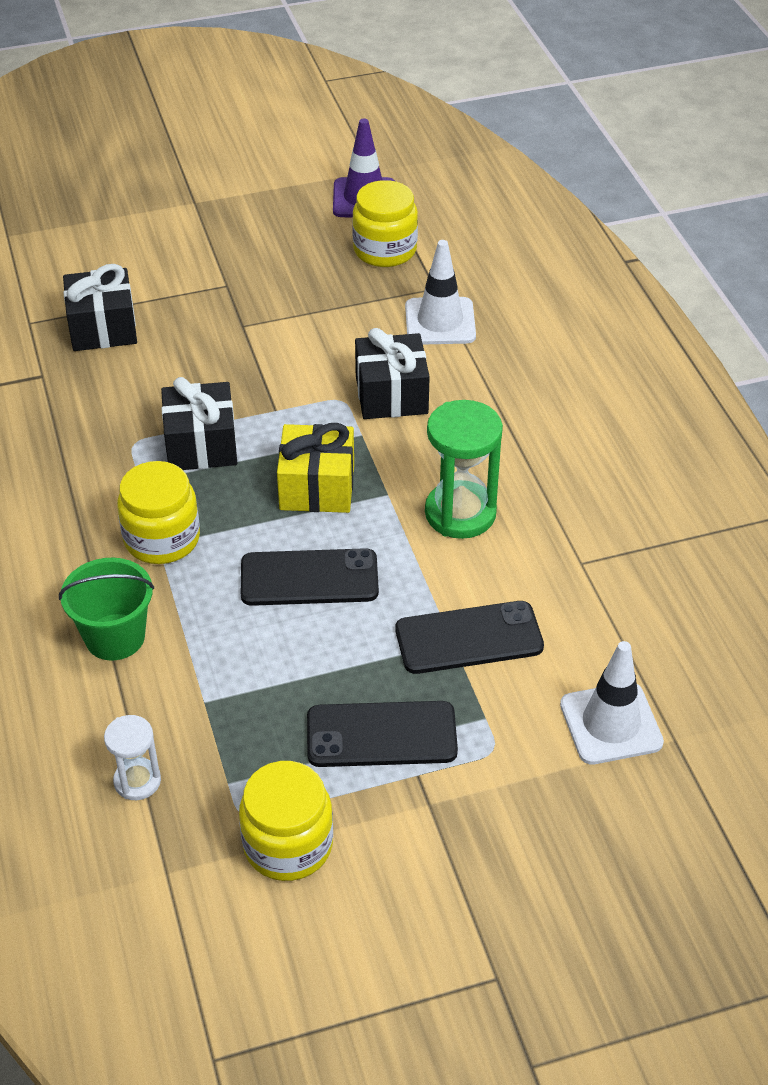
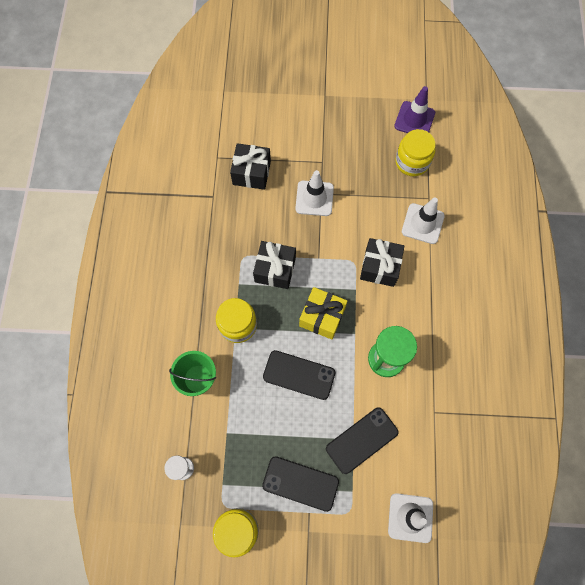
camera: 20 degrees right, 25 degrees up
(233, 334) = (314, 198): none -> white traffic cone
(469, 638) = (362, 440): black phone -> black phone turned 45 degrees counterclockwise

